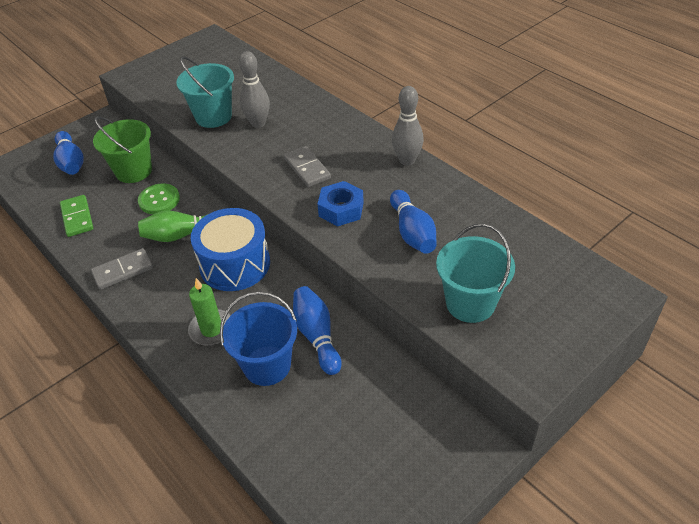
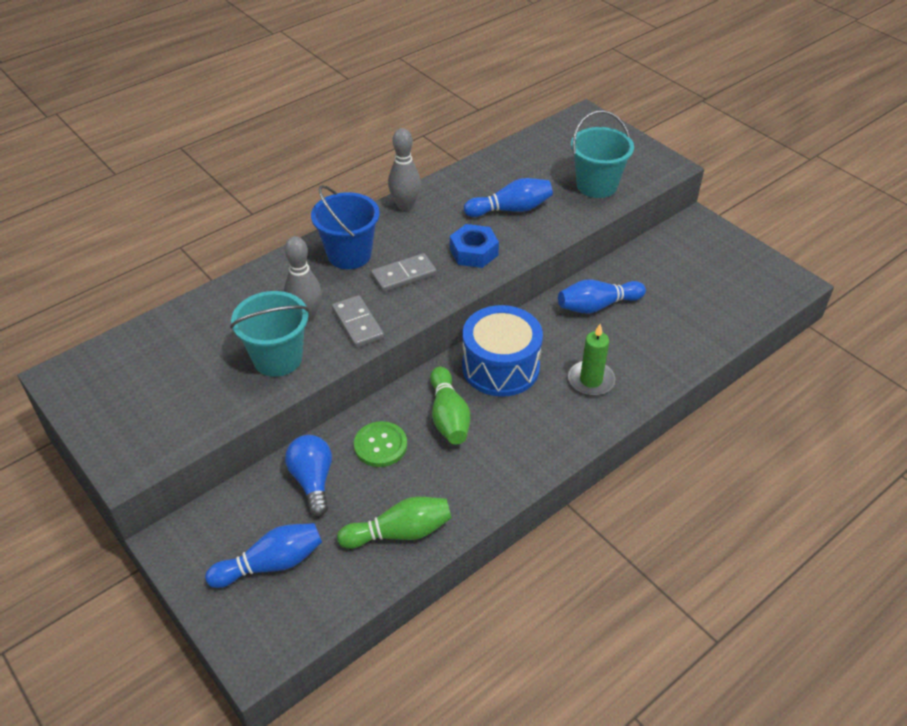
camera: 90 degrees left, 0 degrees up
(77, 217) = (400, 532): green domino -> green bowling pin
(123, 271) = (504, 466): grey domino -> grey domino (358, 323)
(134, 171) = (313, 481): green bucket -> blue light bulb
(267, 365) = (632, 339): blue bucket -> blue bucket (349, 254)

